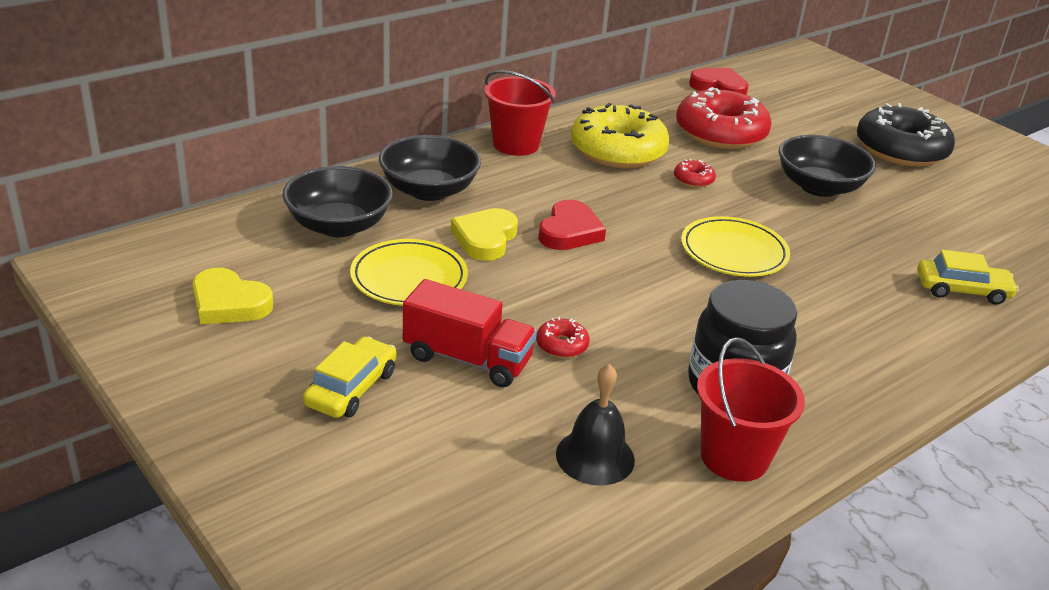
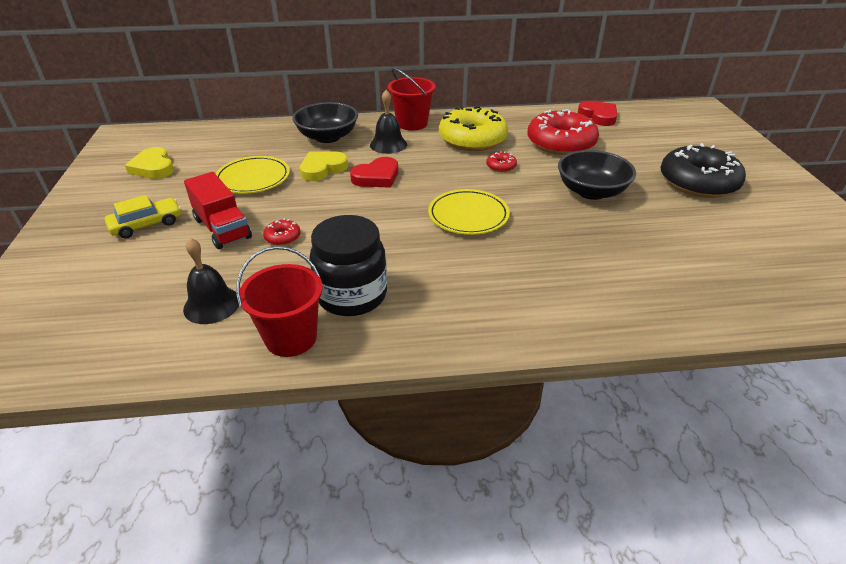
camera: 35 degrees right, 5 degrees up
(339, 225) = (256, 144): black bowl -> none
(525, 182) = (388, 144): none -> black bell
(962, 290) = (619, 290): yellow car -> none

